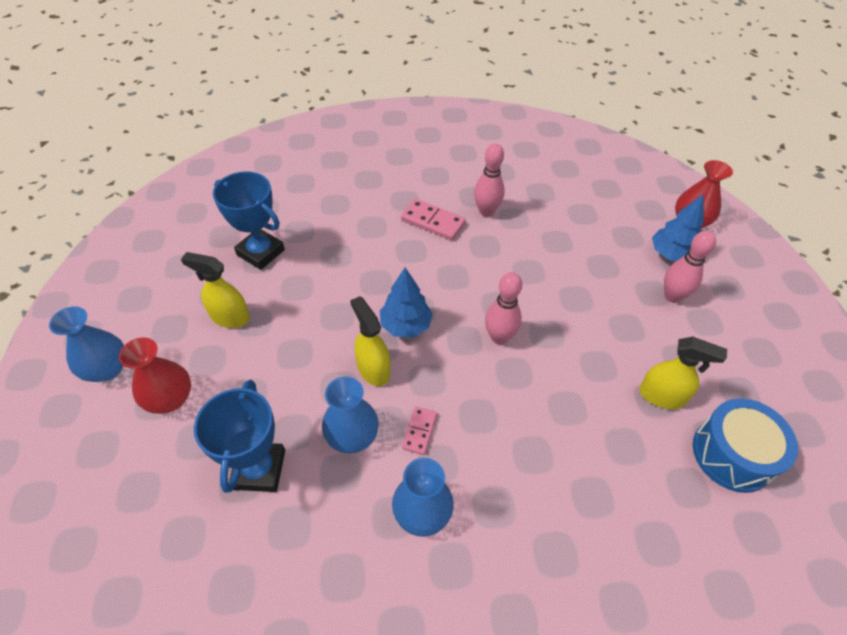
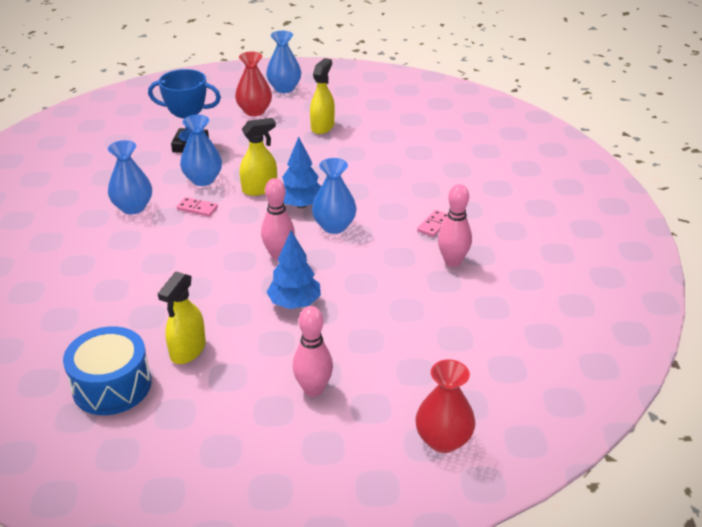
camera: 95 degrees right, 15 degrees down
(261, 252) = (392, 135): blue trophy -> none
(433, 222) = (434, 225): pink domino -> pink domino, size x0.61
(443, 295) = (334, 226): none -> blue vase
(671, 254) = (382, 405): blue tree -> blue tree (294, 303)

